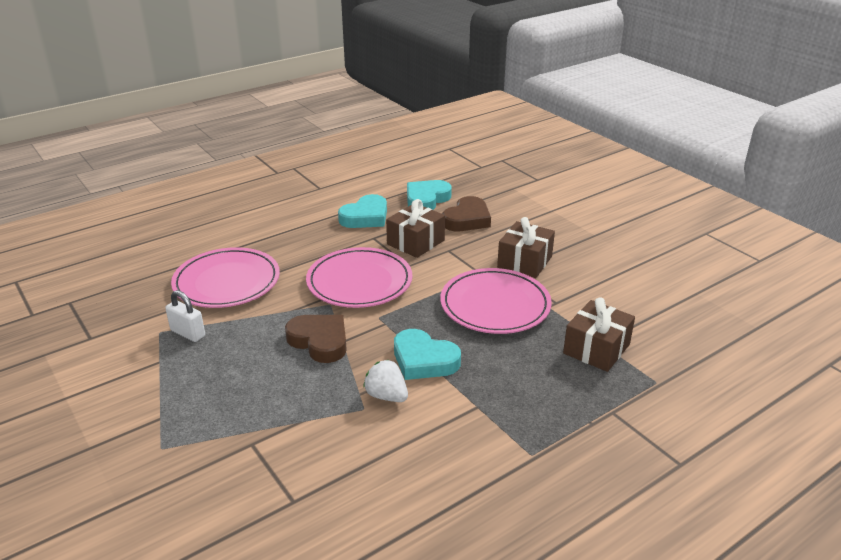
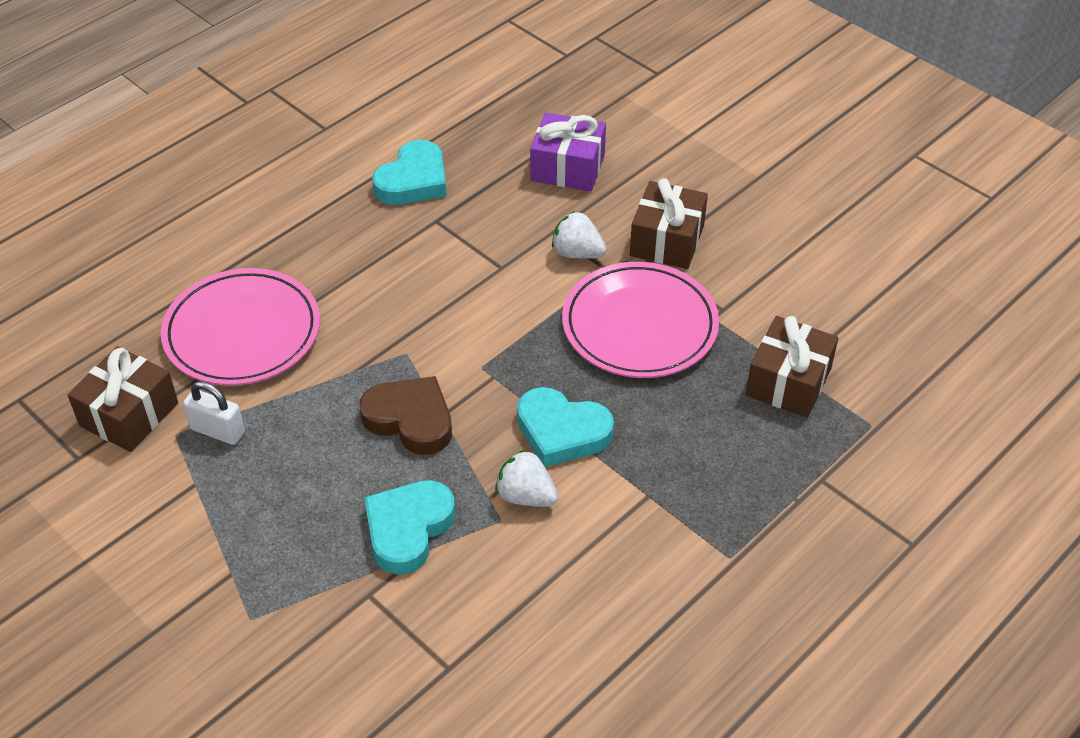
camera: 10 degrees left, 15 degrees up
(359, 282) = (438, 307): pink plate -> none
(415, 242) = (501, 222): brown gift -> brown gift (129, 414)
(426, 199) = (497, 134): turquoise heart -> turquoise heart (408, 529)
(462, 262) = (577, 253): none -> white strawberry
(467, 219) = (567, 168): brown heart -> purple gift

